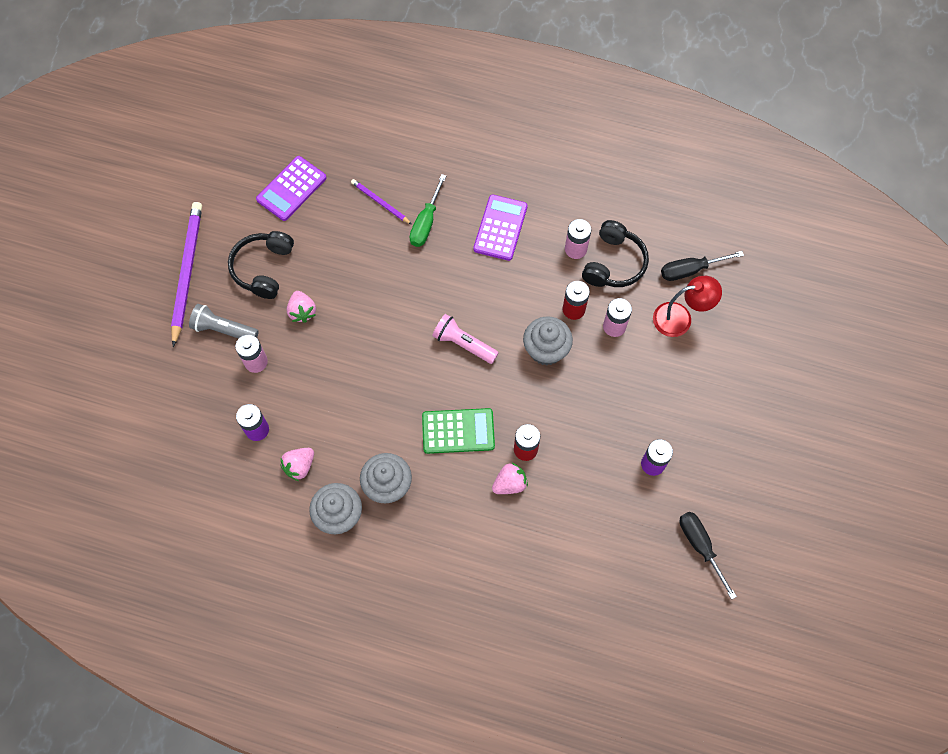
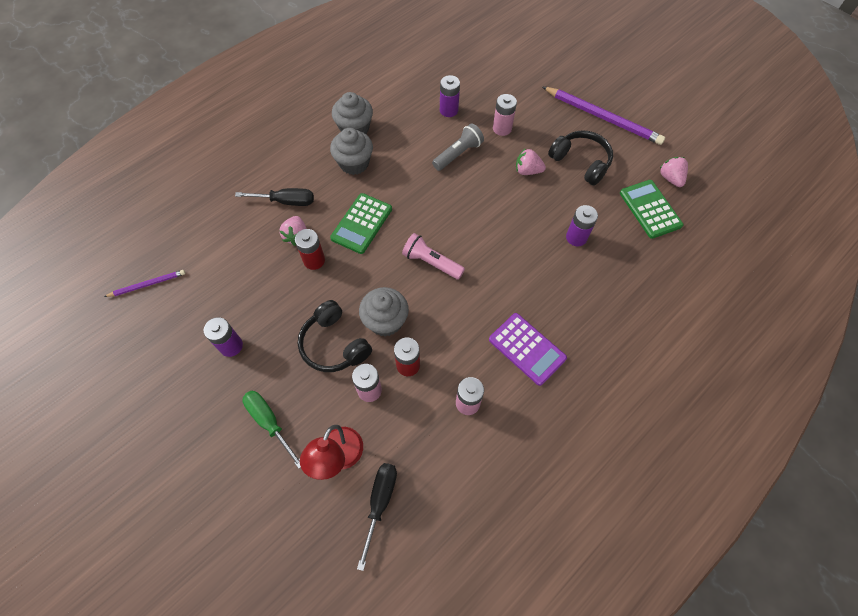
camera: 120 degrees right, 5 degrees down
(223, 329) = (540, 120): grey flashlight -> grey flashlight (458, 154)
(291, 189) = (650, 209): purple calculator -> green calculator
(299, 466) = (405, 122): pink strawberry -> pink strawberry (670, 178)
(361, 236) = (576, 237): none -> purple battery
(380, 202) = (604, 266): purple pencil -> purple pencil (147, 284)
(426, 222) = (565, 291): green screwdriver -> green screwdriver (269, 422)
(463, 344) = (431, 262): pink flashlight -> pink flashlight turned 120 degrees counterclockwise
(614, 263) = (432, 430): black headphones -> black headphones (334, 344)
(700, 547) = (142, 340): black screwdriver -> black screwdriver (286, 201)

